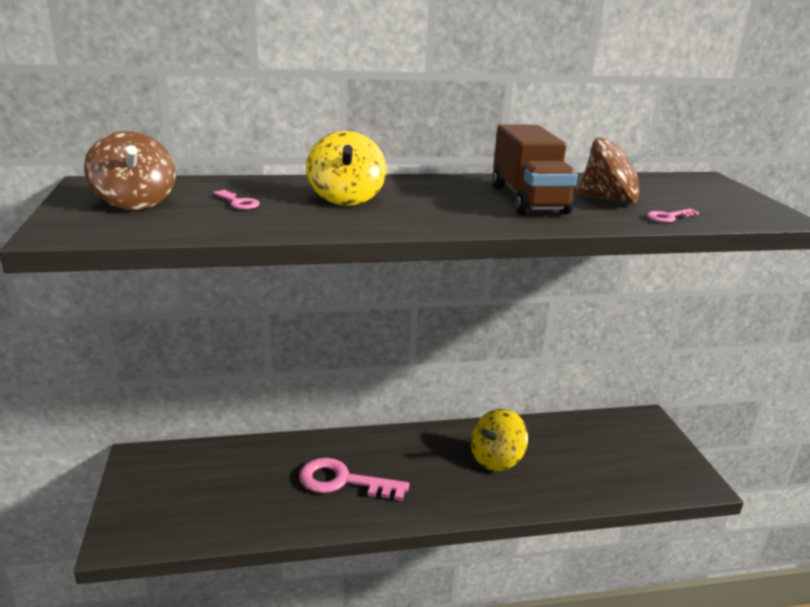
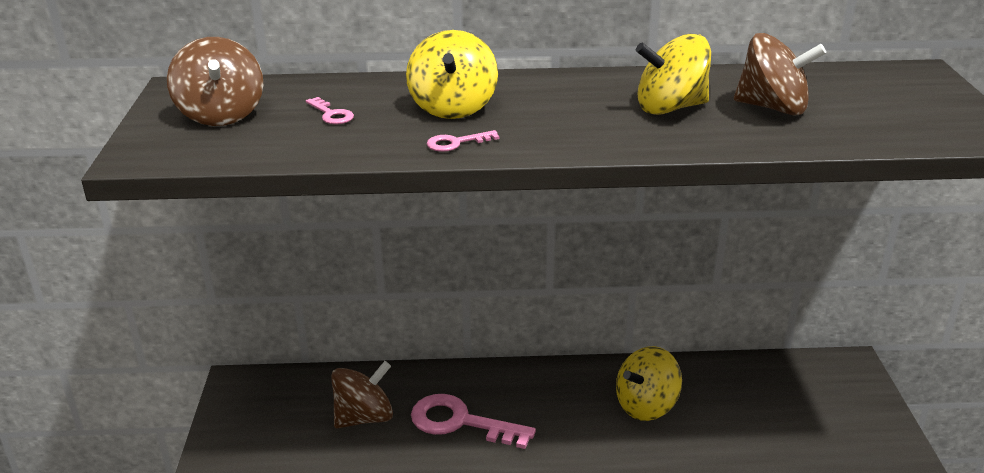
camera: 10 degrees right, 5 degrees up
(257, 482) = (364, 417): none -> brown spinning top
(528, 199) = (670, 108): brown truck -> yellow spinning top
(668, 217) = (836, 135): pink key -> pink key (456, 143)

